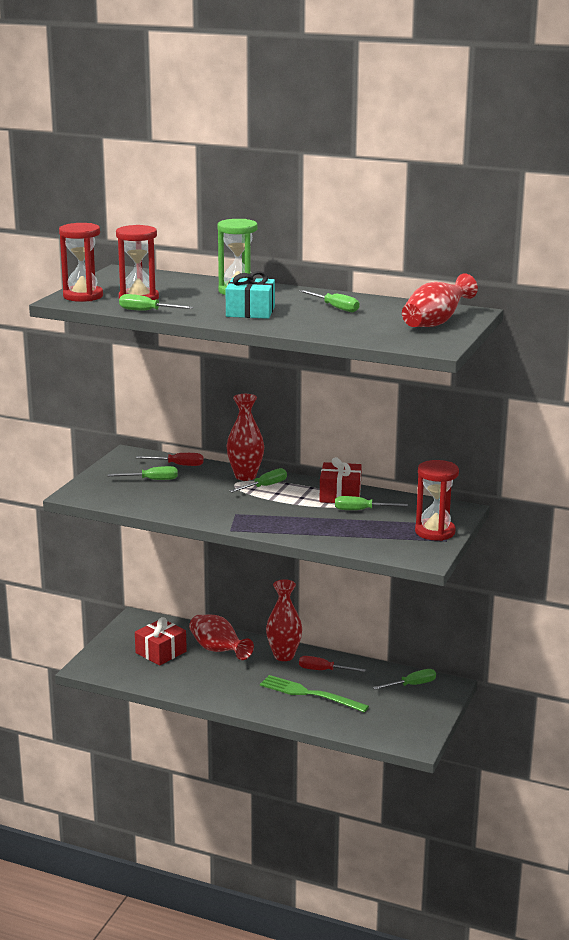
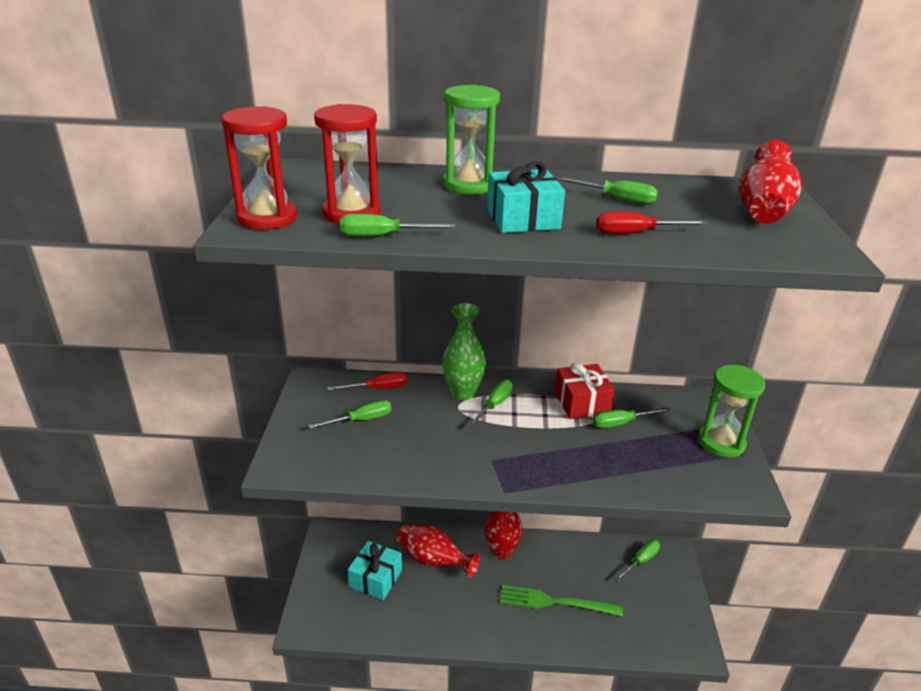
camera: 20 degrees left, 10 degrees up
(161, 652) = (375, 578): red gift -> turquoise gift
(245, 476) = (463, 392): red vase -> green vase
(323, 670) = (549, 562): red screwdriver -> red screwdriver (636, 233)
(435, 532) = (721, 442): red hourglass -> green hourglass

